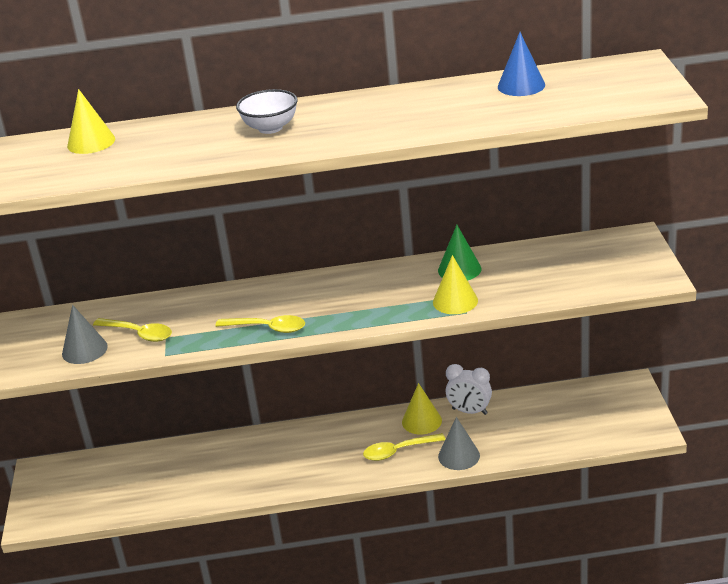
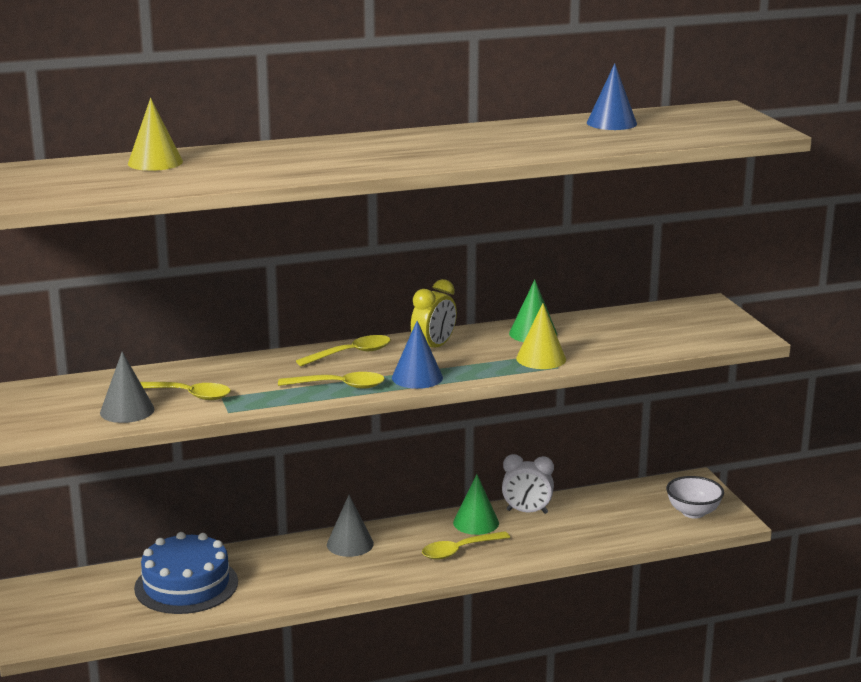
camera: 15 degrees left, 10 degrees down
(164, 473) = (186, 585): none -> blue cake
(270, 128) = (359, 152): white bowl -> white bowl (693, 512)
(291, 289) = (351, 354): none -> yellow spoon
(337, 320) = (417, 377): none -> blue cone
(365, 284) = (433, 348): none -> yellow clock
(421, 421) = (476, 522): yellow cone -> green cone
(459, 456) = (529, 551): grey cone -> grey cone (350, 544)

